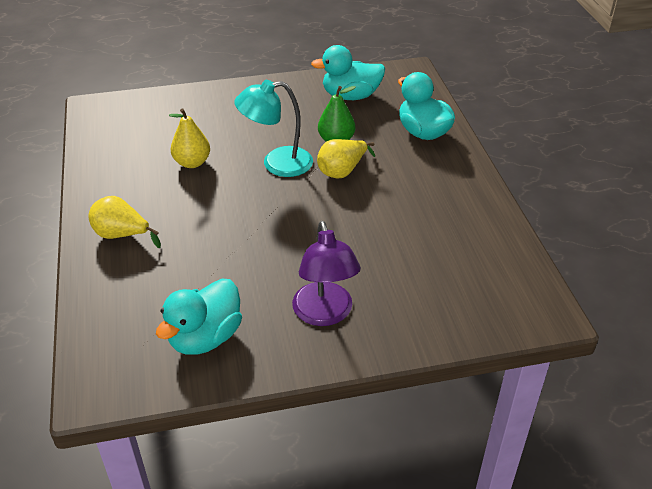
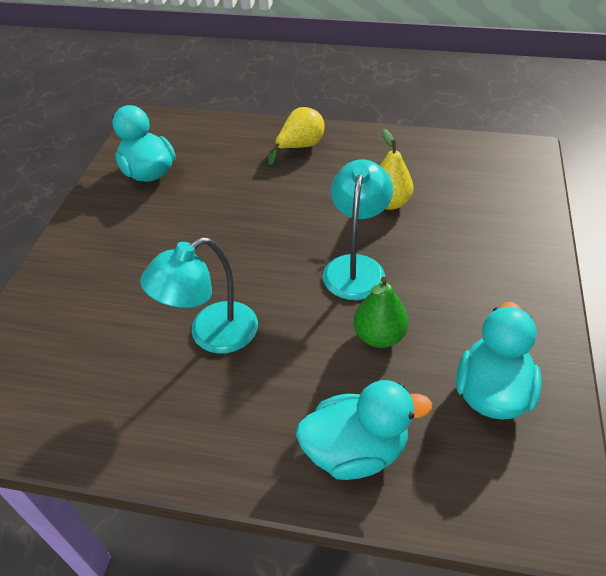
camera: 115 degrees right, 5 degrees up
(325, 314) = (112, 243): purple lamp -> none
(342, 171) = (310, 321): yellow pear -> none
(385, 213) = (212, 335): none -> turquoise lamp

